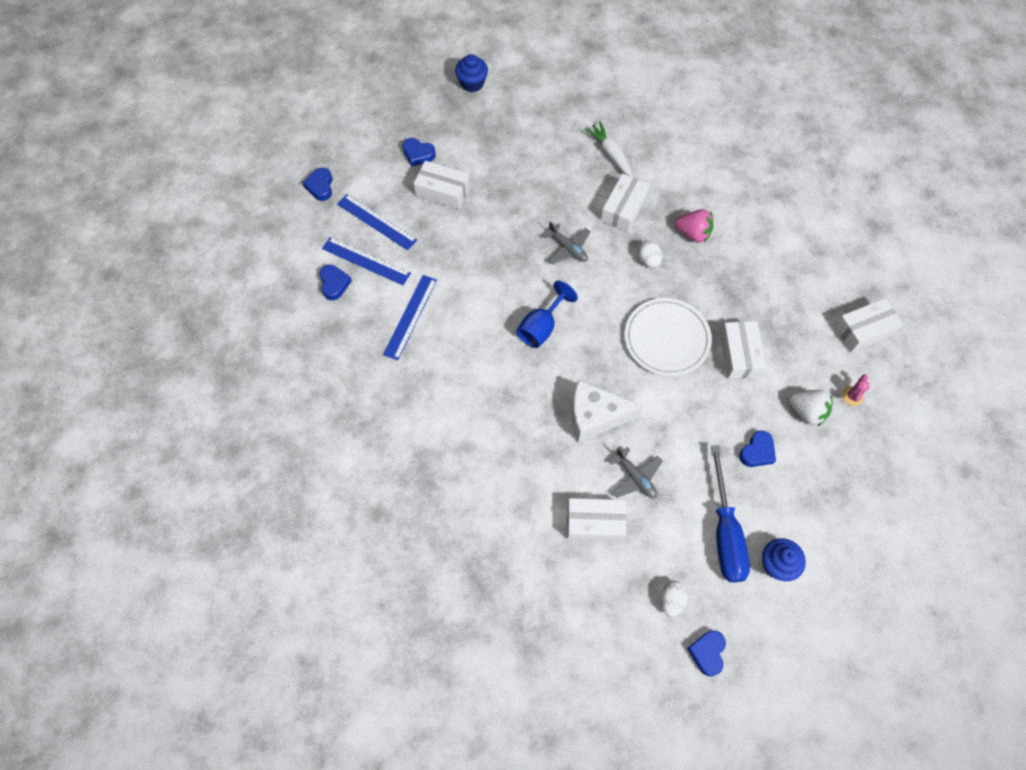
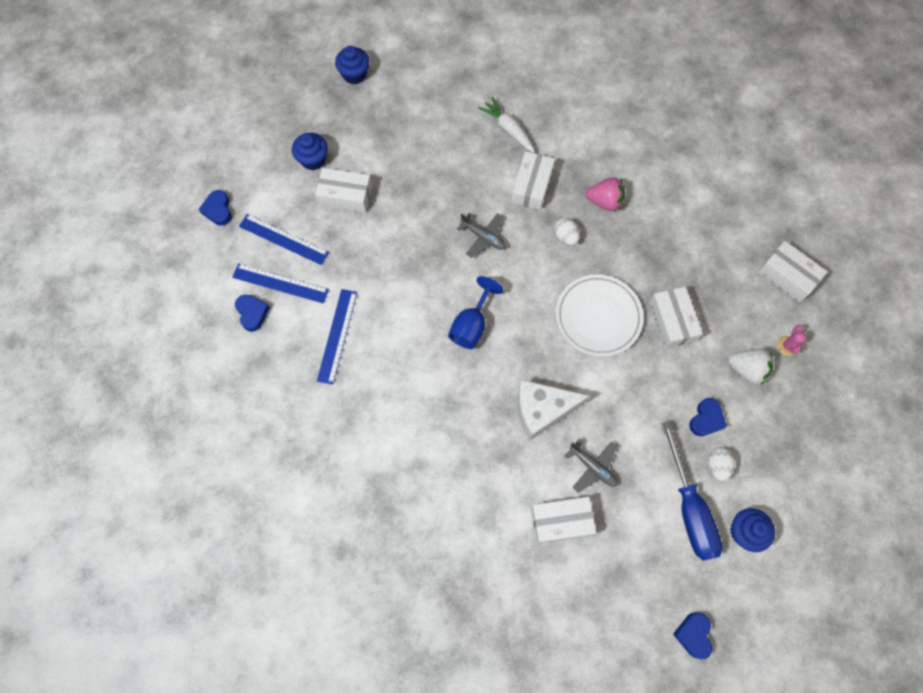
camera: 10 degrees left, 5 degrees up
(418, 154) = (313, 159): blue heart -> blue cupcake
(671, 600) = (649, 588): white egg -> white egg (717, 466)
(863, 330) = (787, 276): white box -> white box turned 75 degrees clockwise

